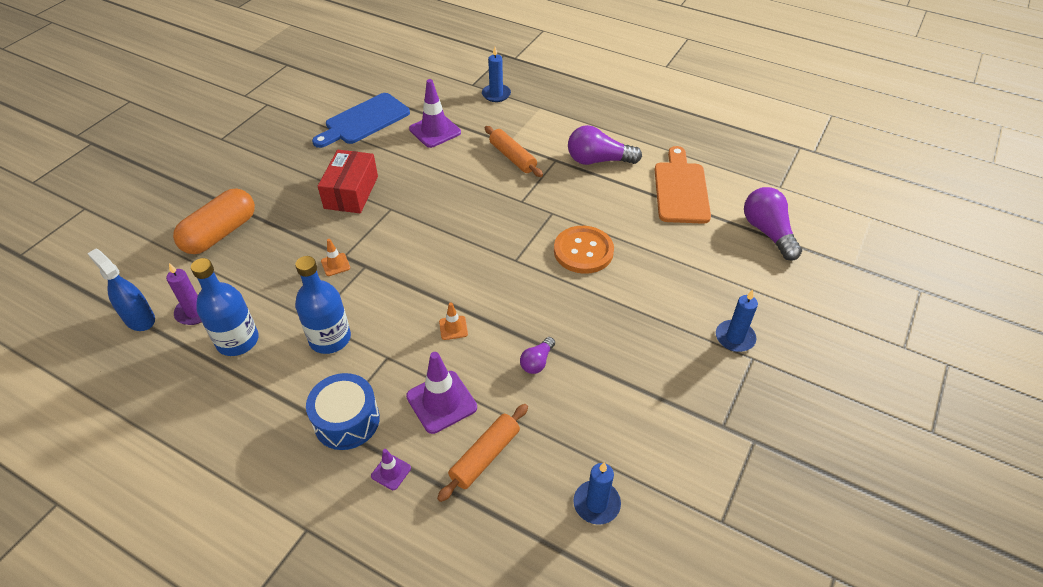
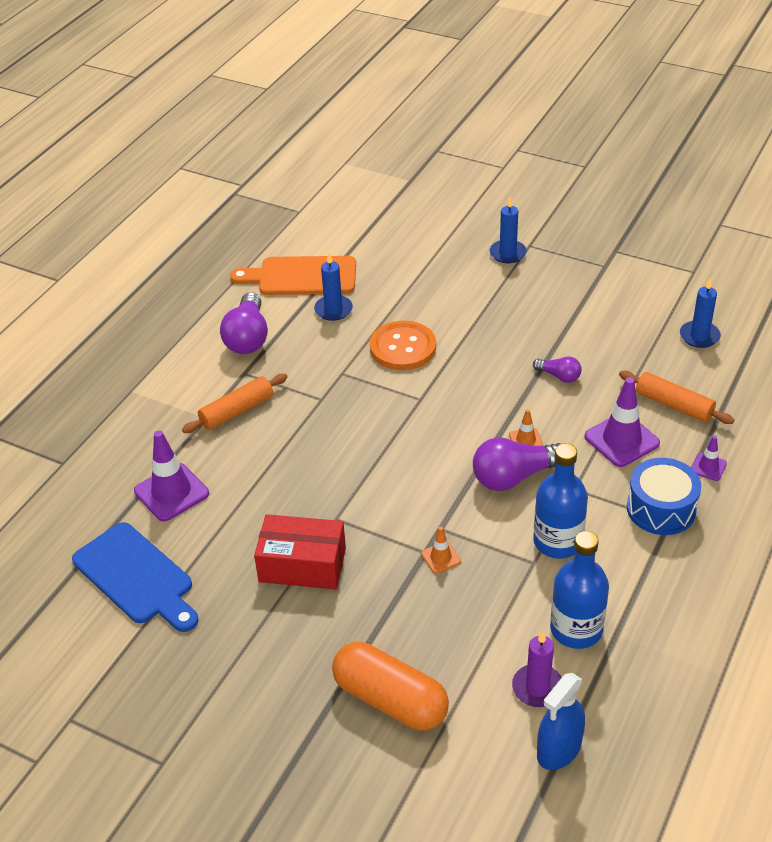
camera: 90 degrees left, 5 degrees down
(496, 94) = (93, 435): blue candle -> blue candle (333, 310)
(767, 232) = (368, 224): purple light bulb -> purple light bulb (514, 477)

